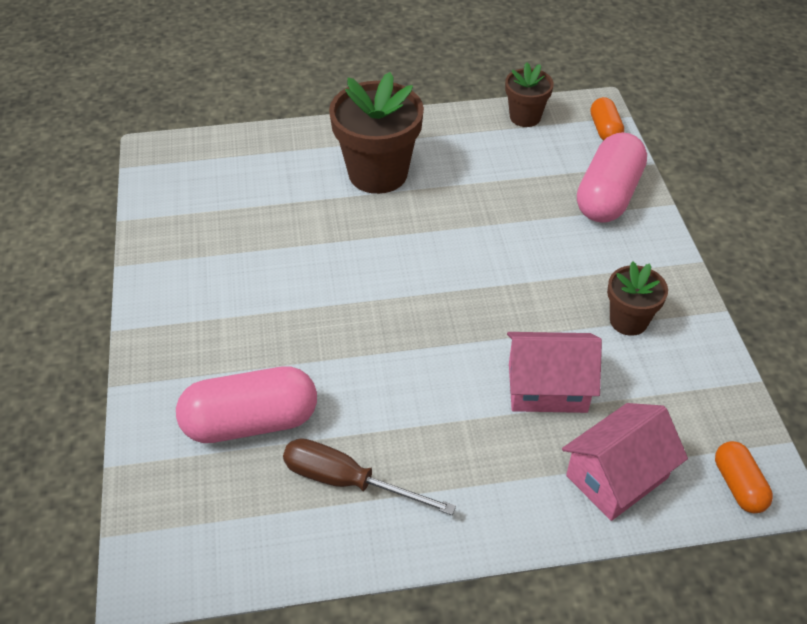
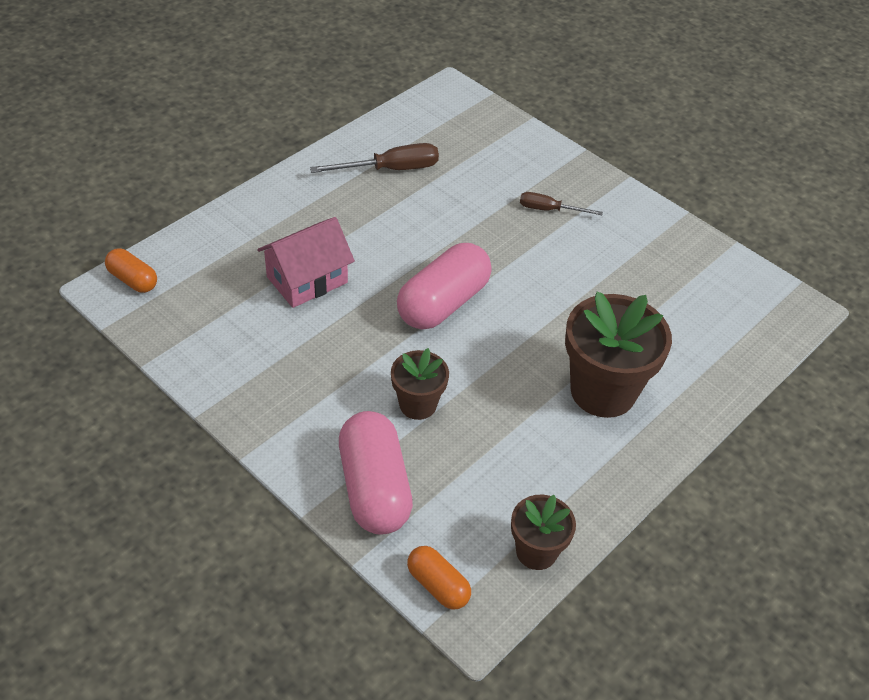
camera: 140 degrees right, 0 degrees up
(237, 336) = (549, 210): none -> brown screwdriver
(250, 422) = (481, 170): pink capsule -> pink capsule (443, 303)
(617, 477) = (222, 247): pink house -> none
(628, 321) = (276, 362): brown flower pot -> brown flower pot (418, 404)

